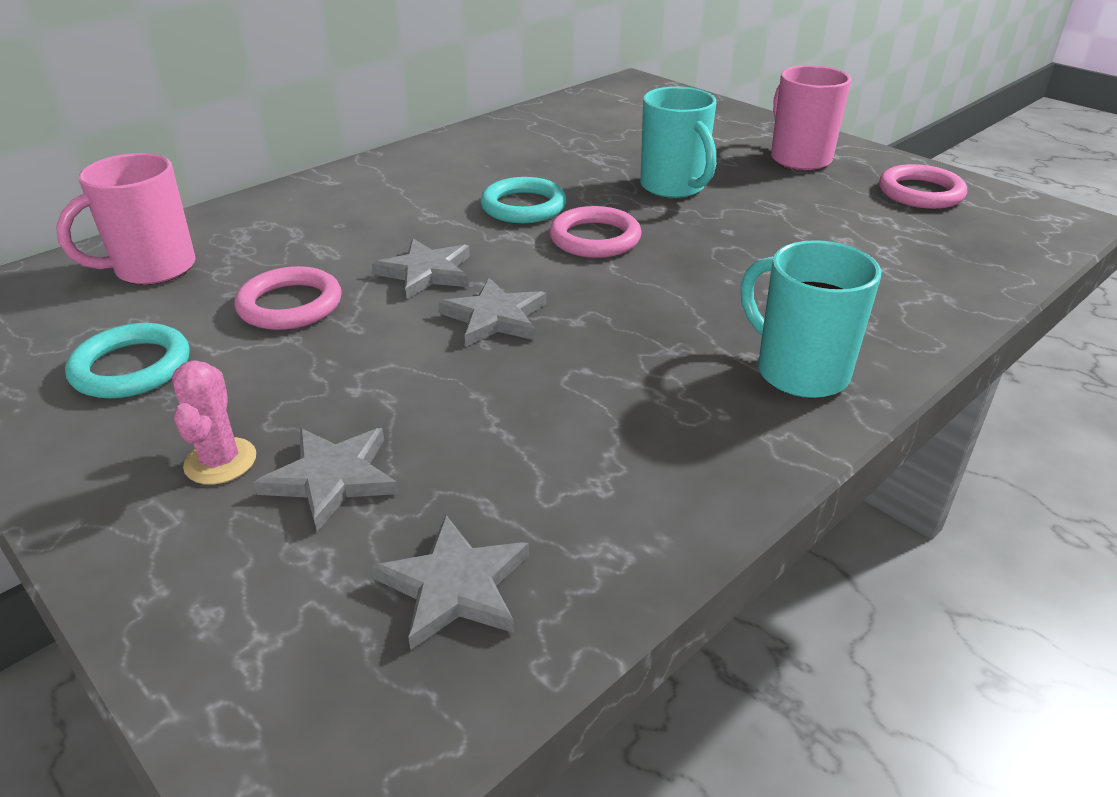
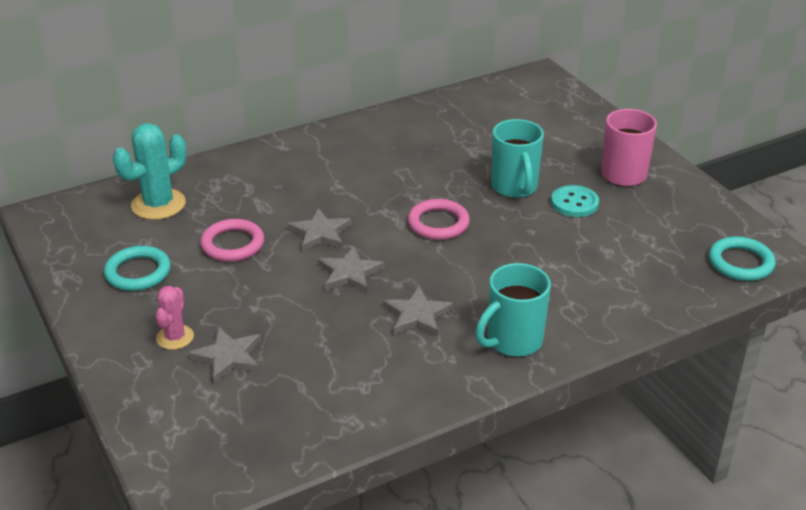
camera: 15 degrees right, 0 degrees up
(152, 269) = (158, 204): pink mug -> turquoise cactus
(455, 586) = (271, 423): grey star -> grey star (417, 315)
(523, 206) = (403, 189): turquoise ring -> turquoise ring (740, 263)
(762, 194) = (574, 203): none -> turquoise button
(799, 372) = (513, 341): turquoise mug -> turquoise mug turned 105 degrees counterclockwise
(920, 193) = (692, 219): pink ring -> none

